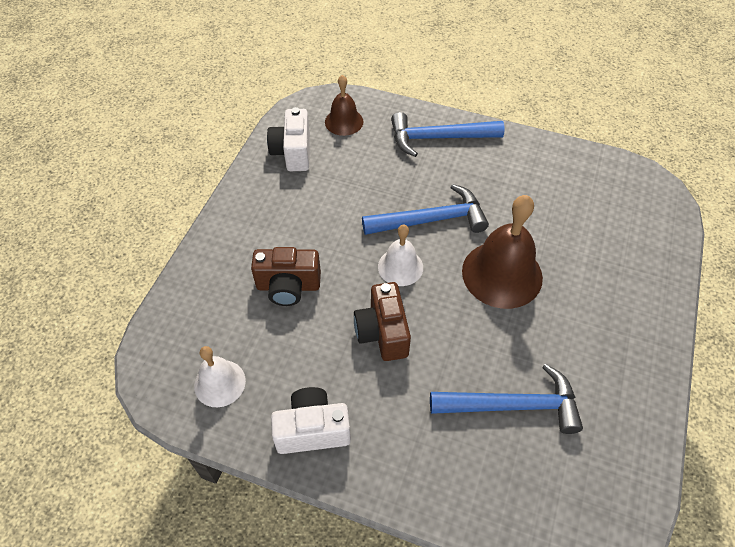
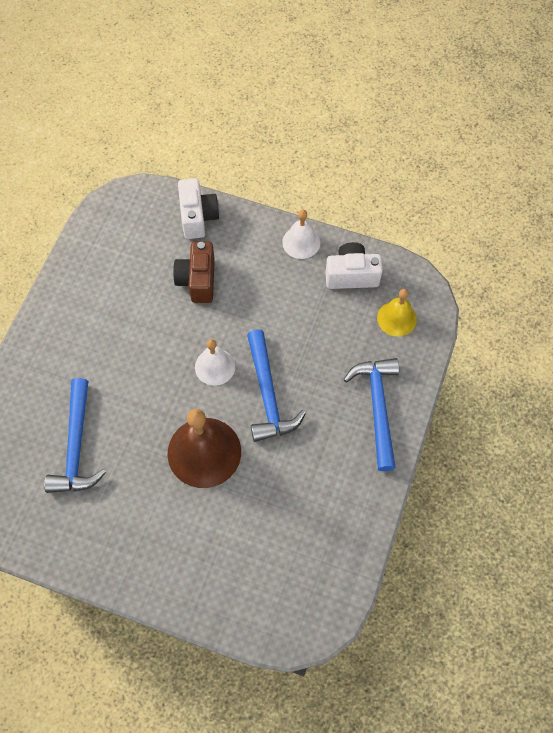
camera: 90 degrees right, 10 degrees up
(219, 383) = (114, 241): white bell -> white bell (301, 242)
(312, 430) = (71, 303): white camera -> white camera (198, 217)
(344, 121) = (396, 318): brown bell -> yellow bell
(382, 332) = (149, 351): brown camera -> none

